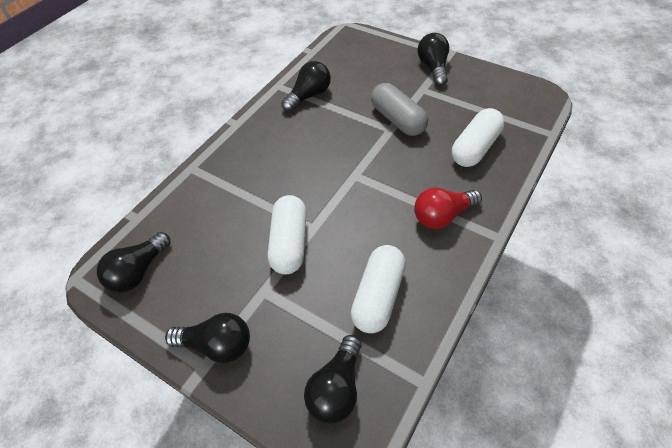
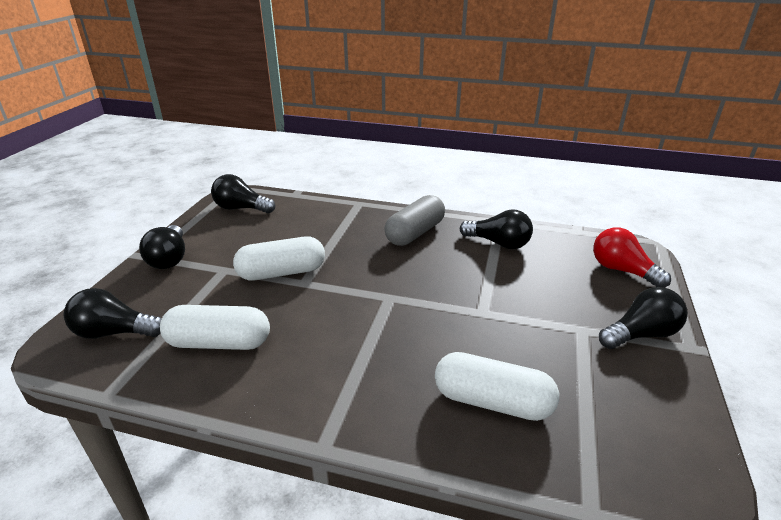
camera: 70 degrees right, 20 degrees down
(397, 120) = (503, 316): grey capsule -> grey capsule (415, 233)
(442, 216) = (346, 381): red light bulb -> red light bulb (622, 270)

